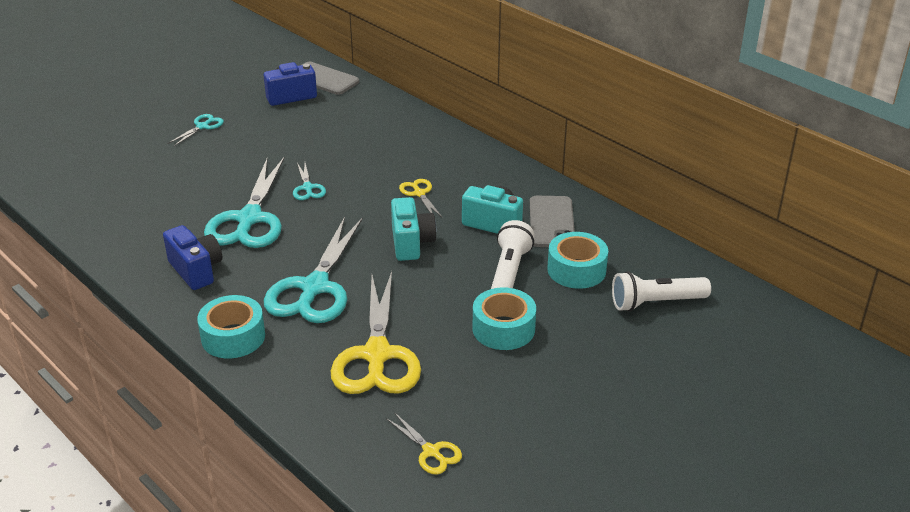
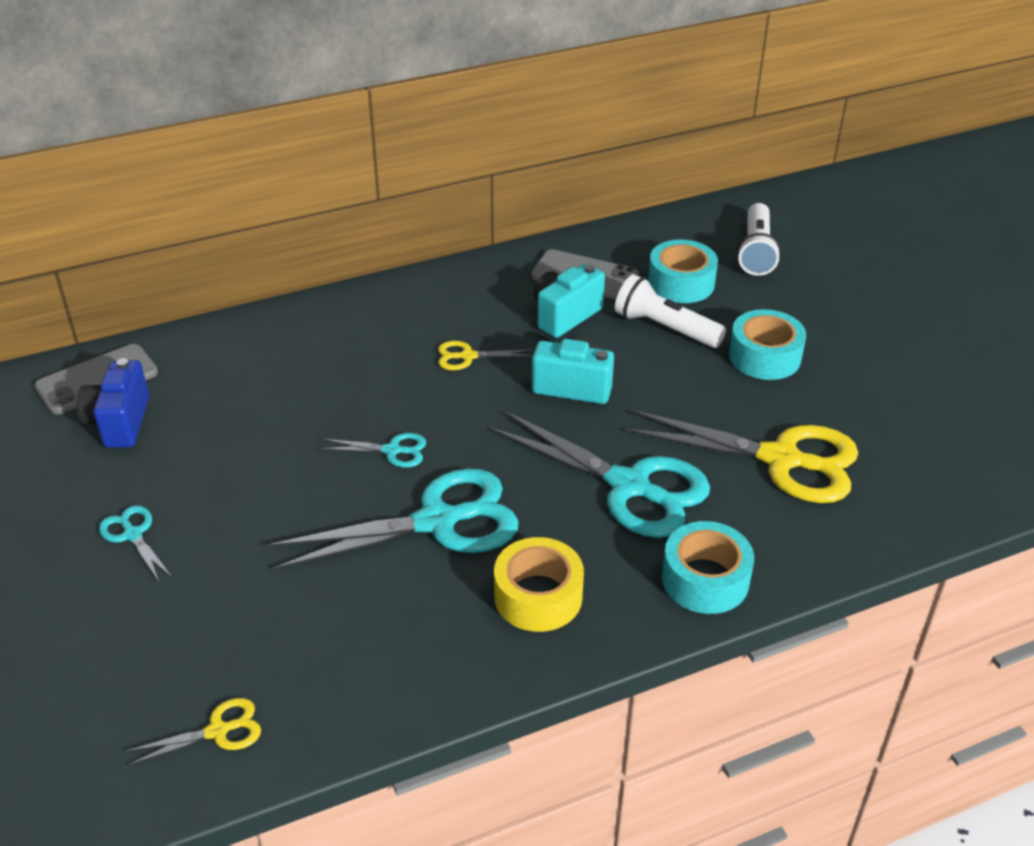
camera: 70 degrees left, 5 degrees up
(196, 270) = (538, 596): blue camera -> yellow tape
(249, 219) = (437, 522): turquoise scissors -> turquoise scissors turned 45 degrees counterclockwise
(431, 452) = (951, 453): yellow scissors -> yellow scissors (218, 731)

